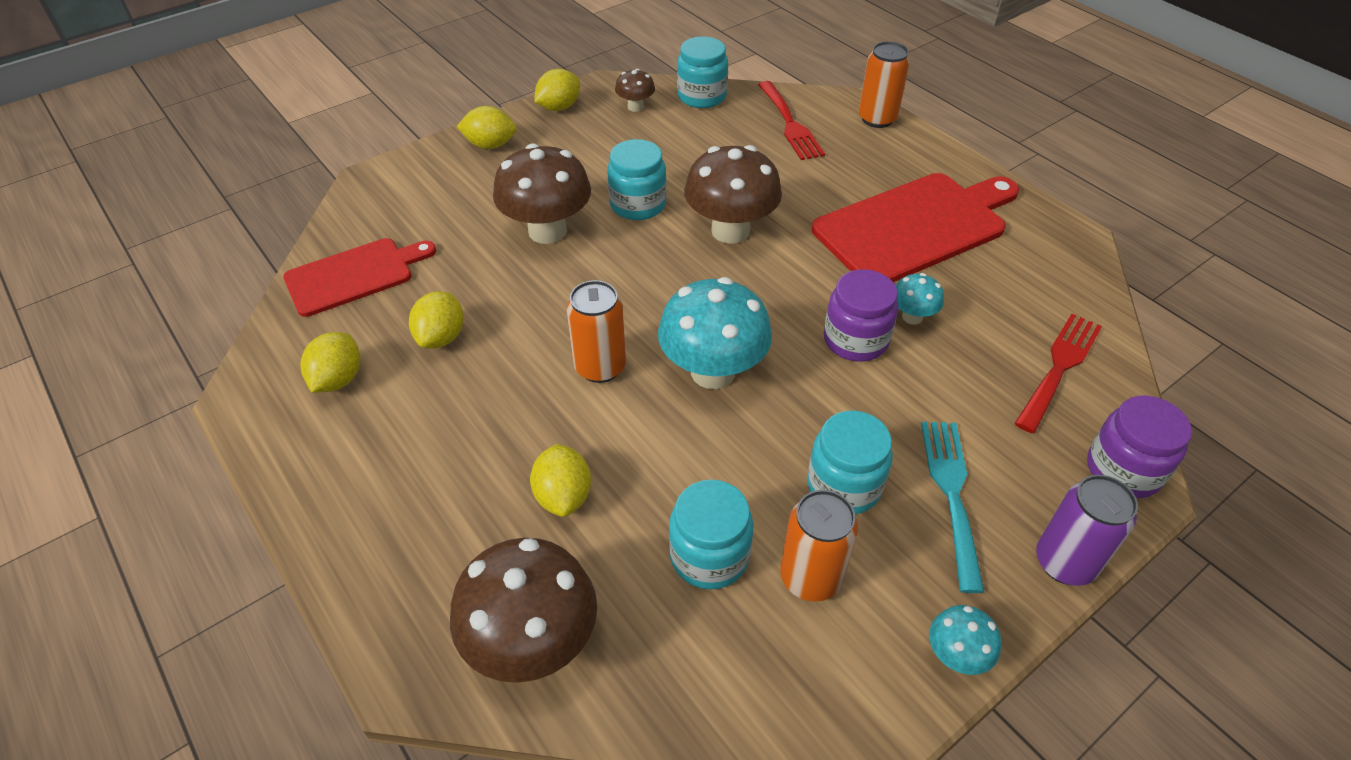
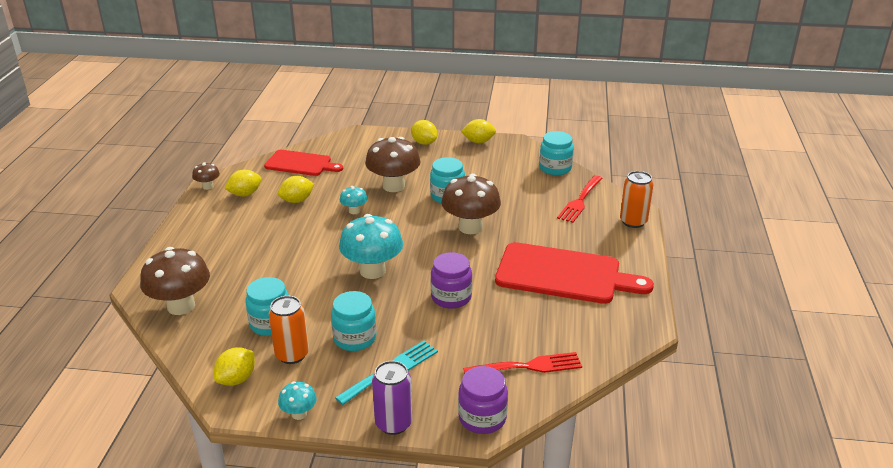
camera: 45 degrees right, 15 degrees down
(563, 496) = (256, 274): yellow lemon -> yellow lemon (237, 379)
(600, 367) = (334, 243): orange can -> none
(635, 107) = (514, 157): brown mushroom -> brown mushroom (208, 186)
(912, 317) = (493, 305): turquoise mushroom -> turquoise mushroom (354, 211)

